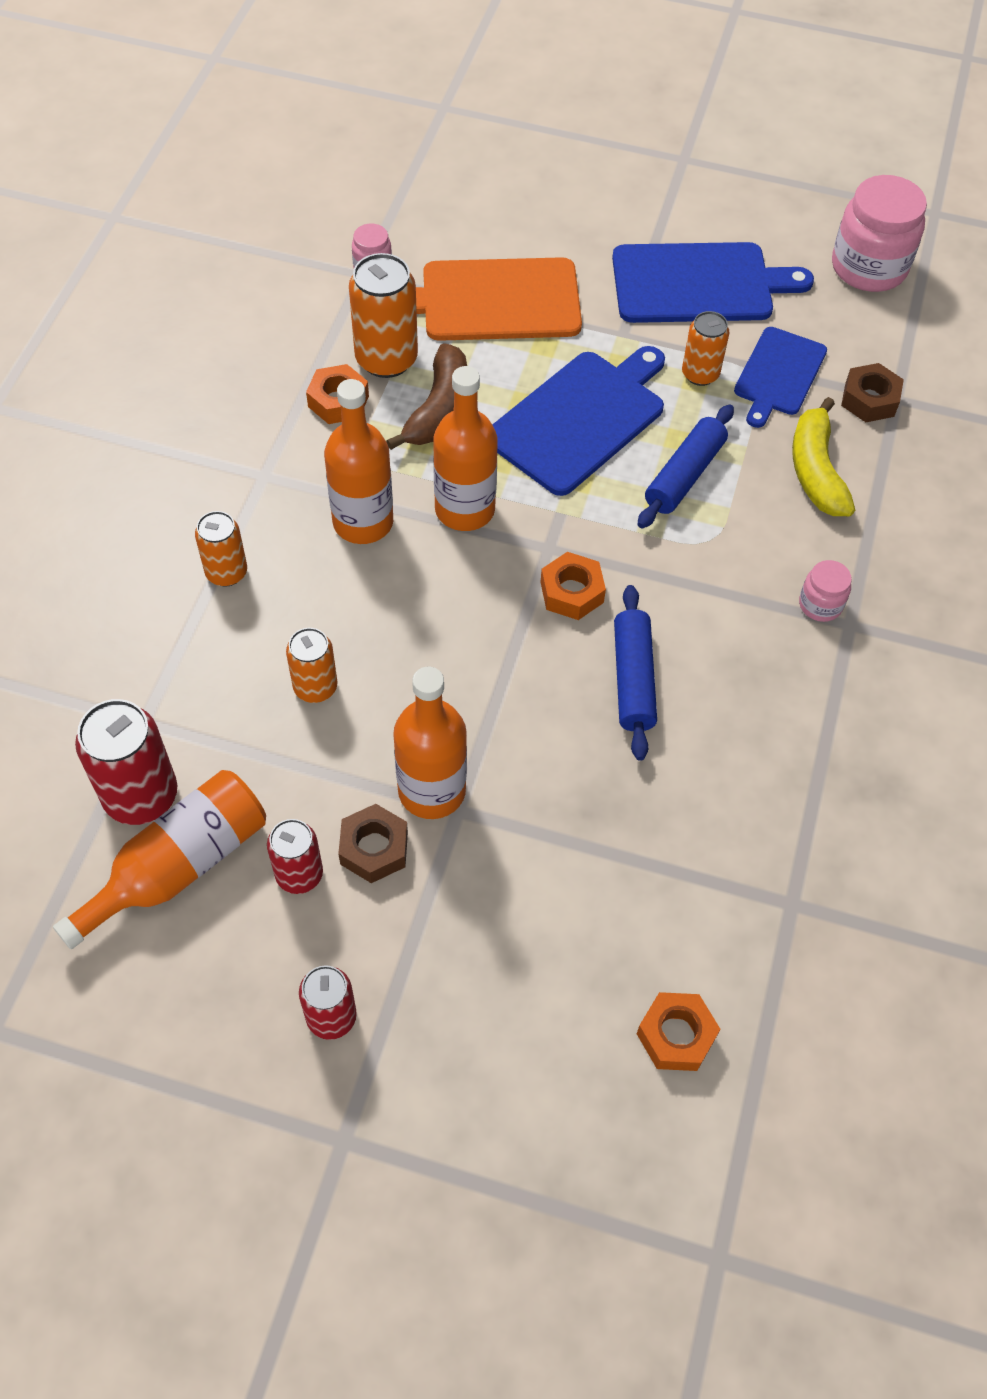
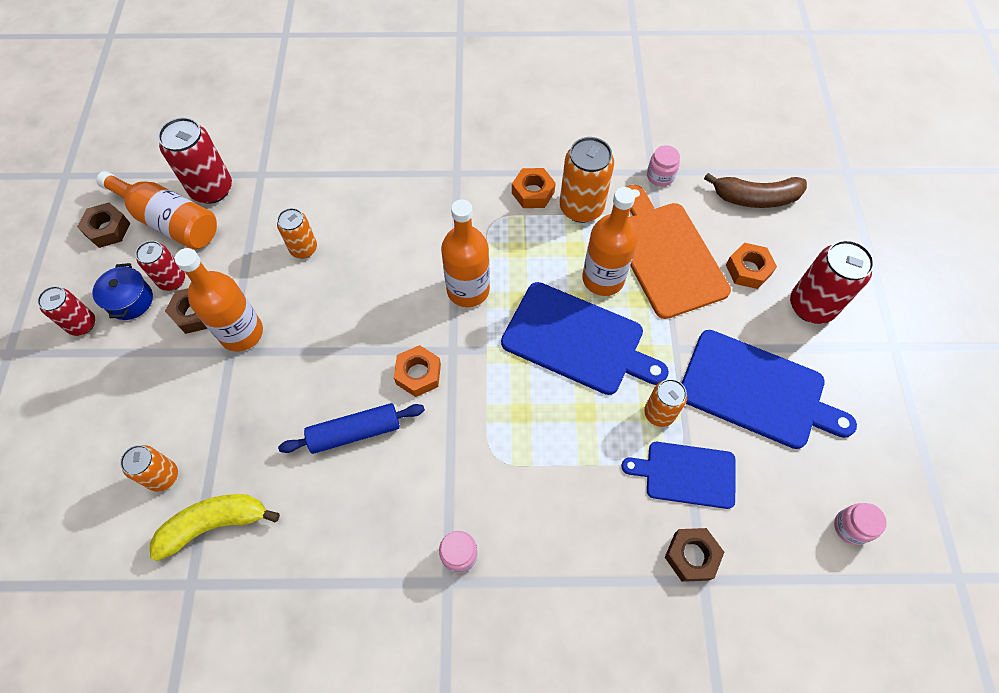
camera: 75 degrees right, 5 degrees up
(152, 964) = (107, 229): none -> brown nut
(226, 572) = (376, 178): orange can -> orange can (163, 476)
(313, 940) = (130, 300): none -> blue pot
(363, 522) = (437, 236): orange bottle -> orange bottle (603, 279)
(438, 409) = (549, 250): brown banana -> brown banana (755, 198)
(611, 203) = (811, 306): none -> red can
(676, 1035) = (83, 525): orange nut -> orange nut (748, 270)
(684, 475) = (551, 425): blue rolling pin -> none
(699, 284) = (757, 390): blue cutting board -> blue cutting board turned 45 degrees counterclockwise
(816, 470) = (594, 525): yellow banana -> yellow banana (214, 524)
(868, 267) = (851, 527): pink jar -> pink jar, size x0.49

